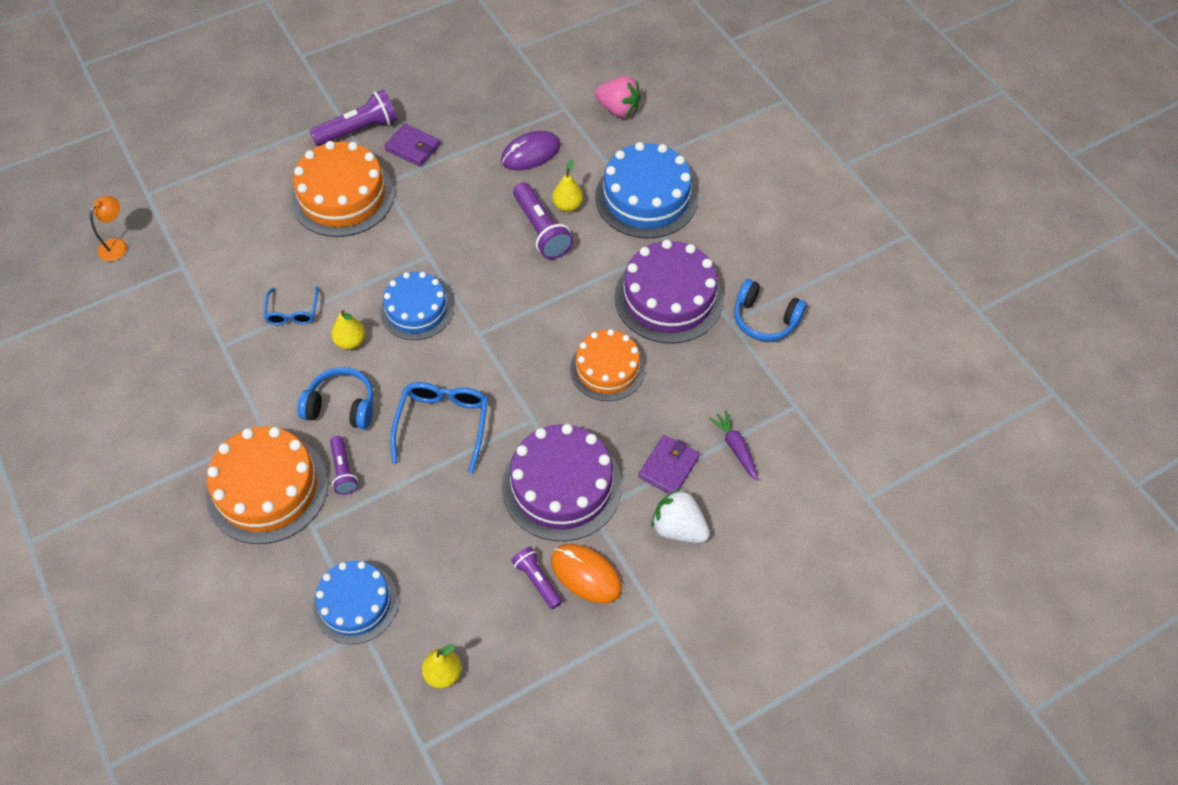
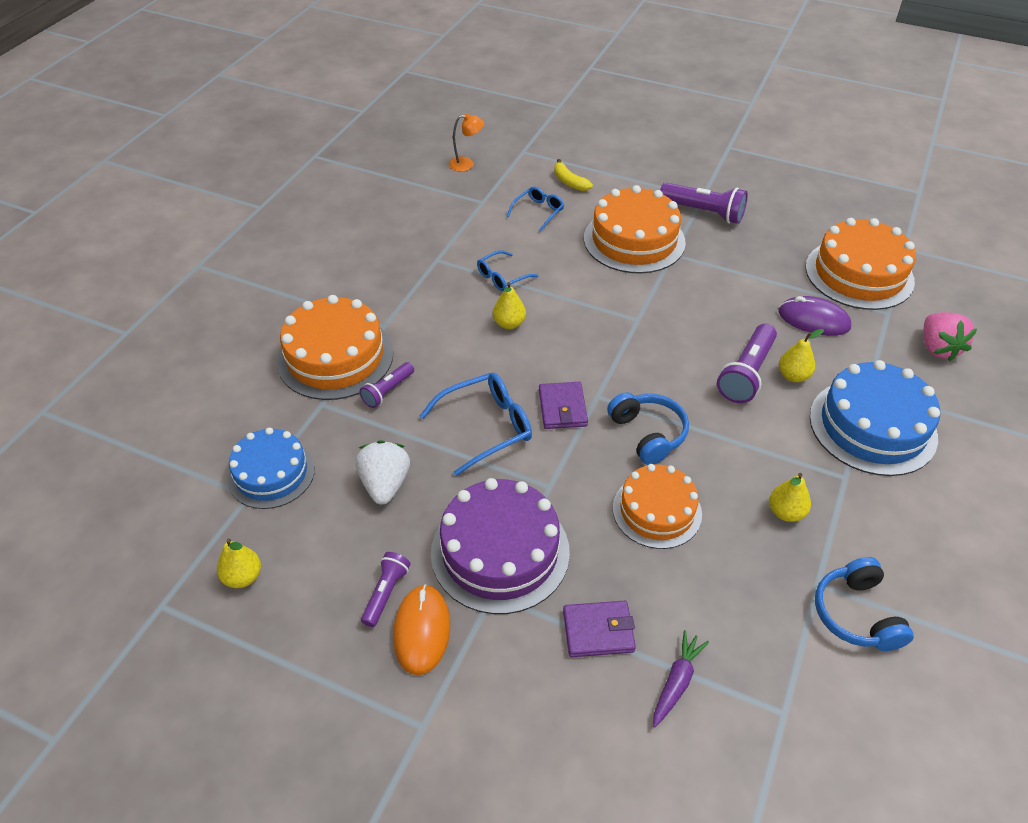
camera: 55 degrees right, 10 degrees down
(226, 189) = (569, 182): none -> yellow banana
(240, 236) = (538, 212): none -> blue glasses
(341, 406) = (445, 354): blue headphones -> blue headphones (648, 434)
(413, 147) = (726, 249): purple wallet -> purple wallet (562, 408)
(416, 310) = (579, 343): blue cake -> none
(515, 93) = (859, 274): none -> orange cake
(668, 298) = (785, 512): purple cake -> yellow pear
(678, 528) = (537, 684): white strawberry -> white strawberry (385, 484)

